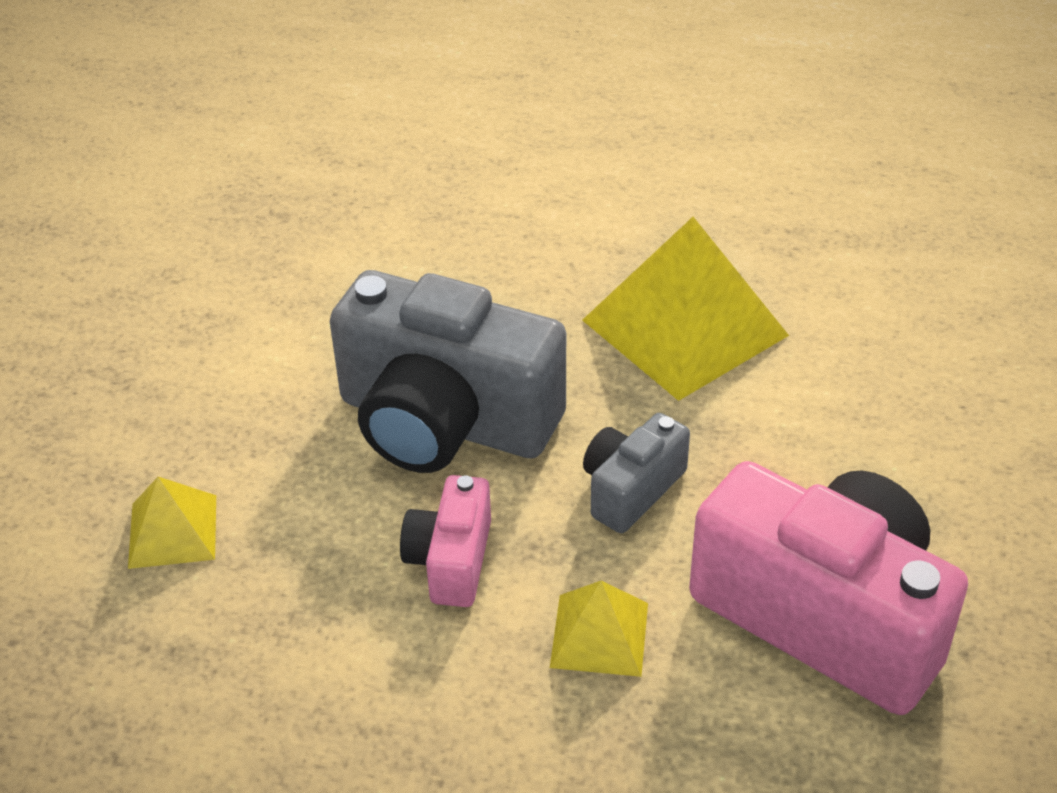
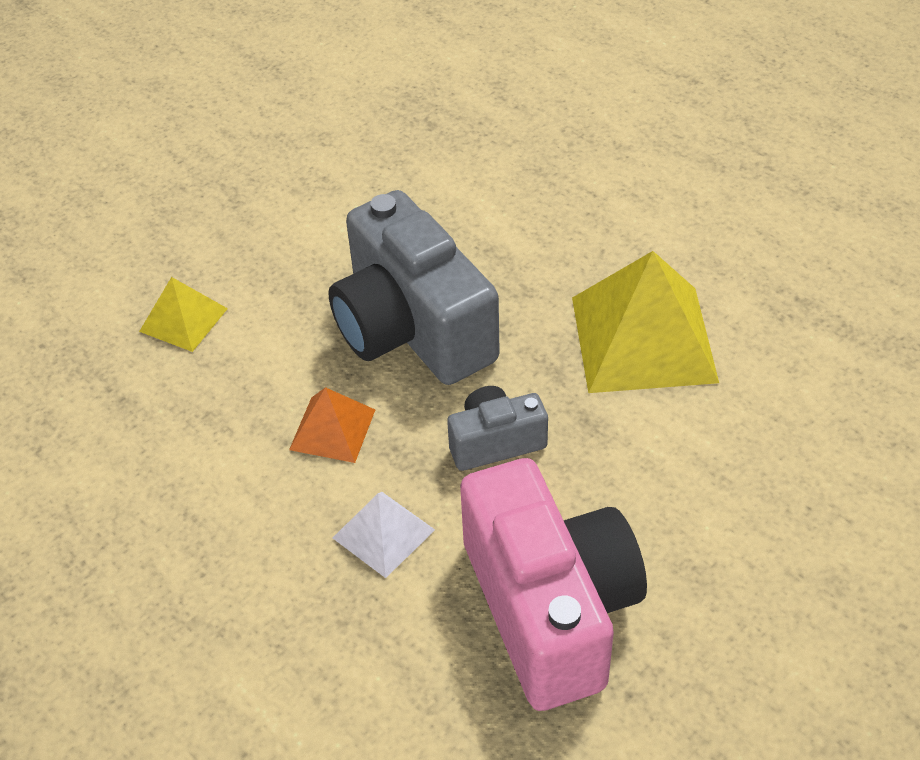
camera: 35 degrees right, 5 degrees up
(451, 560) = (332, 429): pink camera -> orange pyramid
(599, 635) = (383, 533): yellow pyramid -> white pyramid

